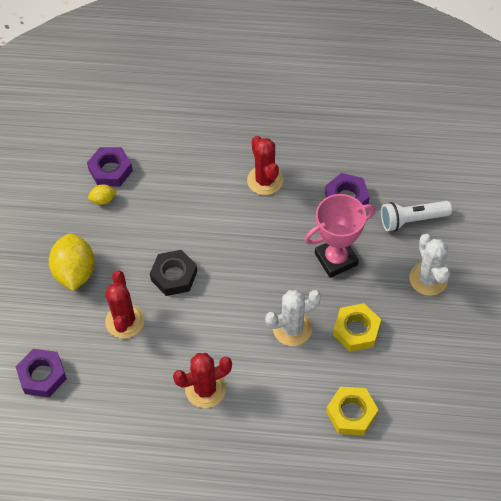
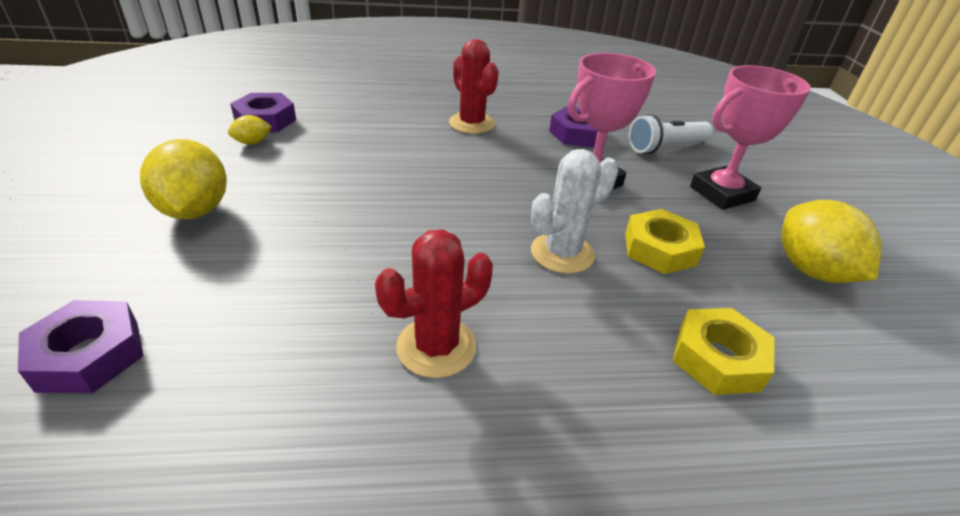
camera: 15 degrees left, 20 degrees down
(125, 321) = (276, 262): red cactus -> none
(174, 276) = (360, 207): black nut -> none
(428, 279) = (722, 193): white cactus -> pink trophy
(447, 357) = (811, 270): none -> yellow lemon

